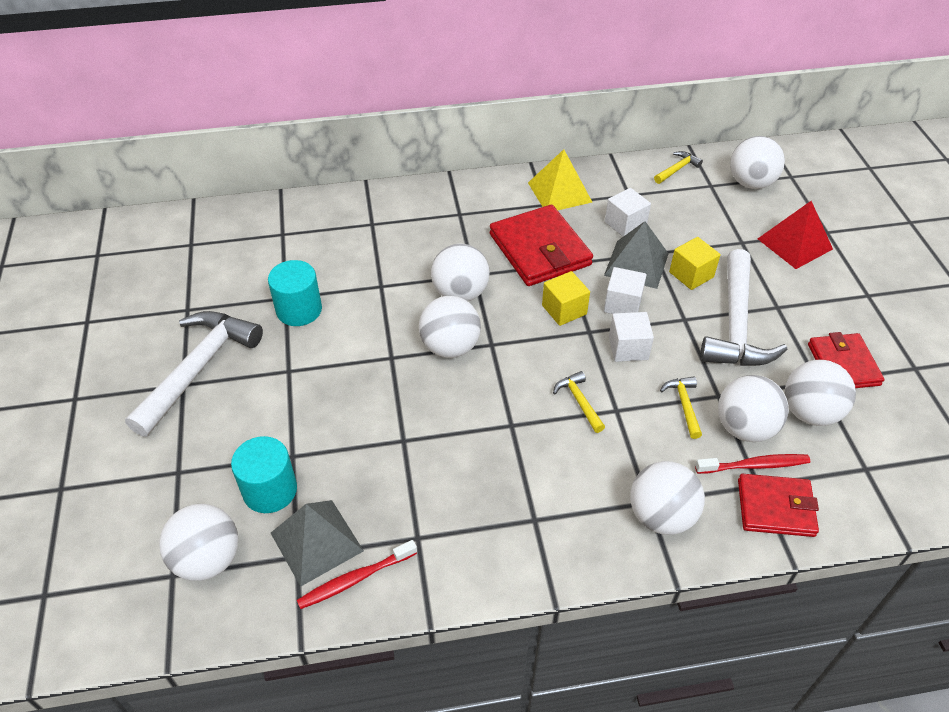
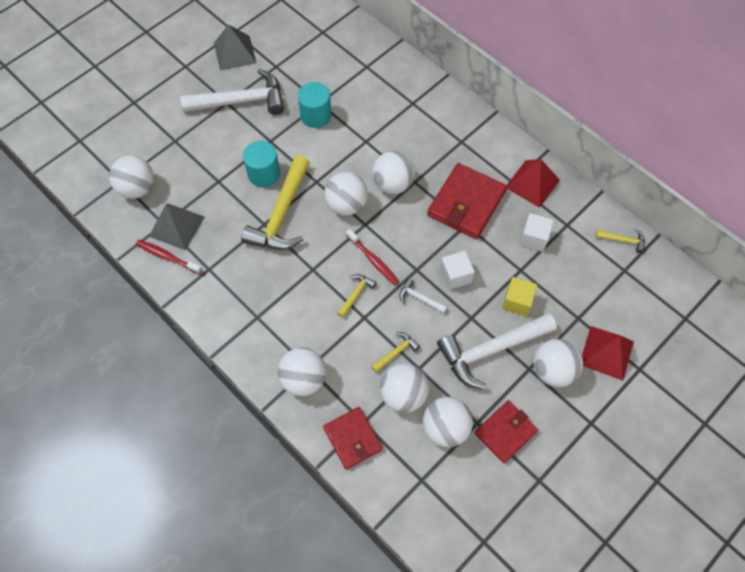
camera: 55 degrees right, 15 degrees up
(270, 490) = (191, 186): turquoise cylinder -> turquoise cylinder (264, 174)
(406, 415) = (281, 215): none -> yellow hammer
(559, 192) = (532, 183): yellow pyramid -> red pyramid
(564, 310) = (424, 246): yellow cube -> none
(628, 348) = (419, 298): white cube -> white hammer
(636, 264) = (499, 265): grey pyramid -> grey pyramid (234, 53)
(751, 183) = (651, 295): white ball -> white ball (553, 370)
(754, 465) = (377, 413): red toothbrush -> red toothbrush (373, 260)

